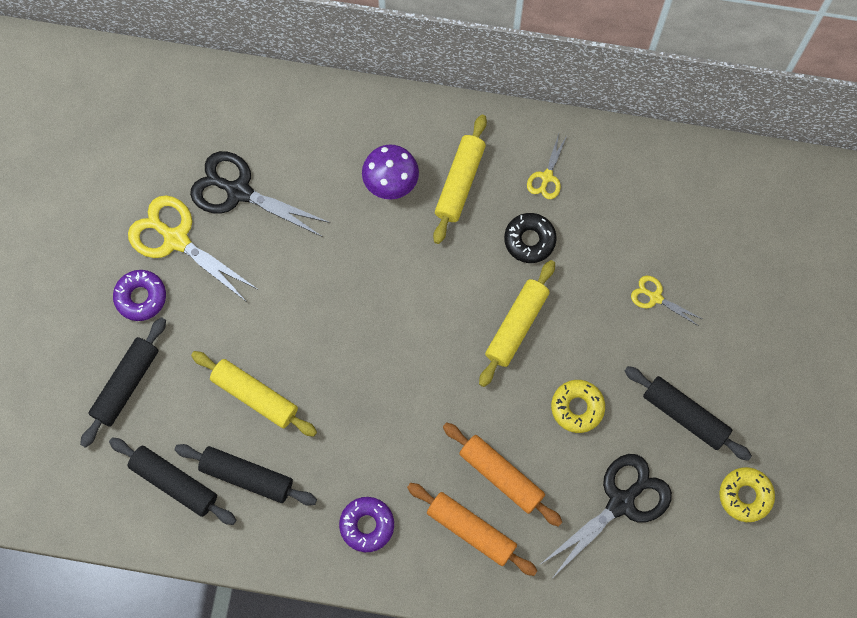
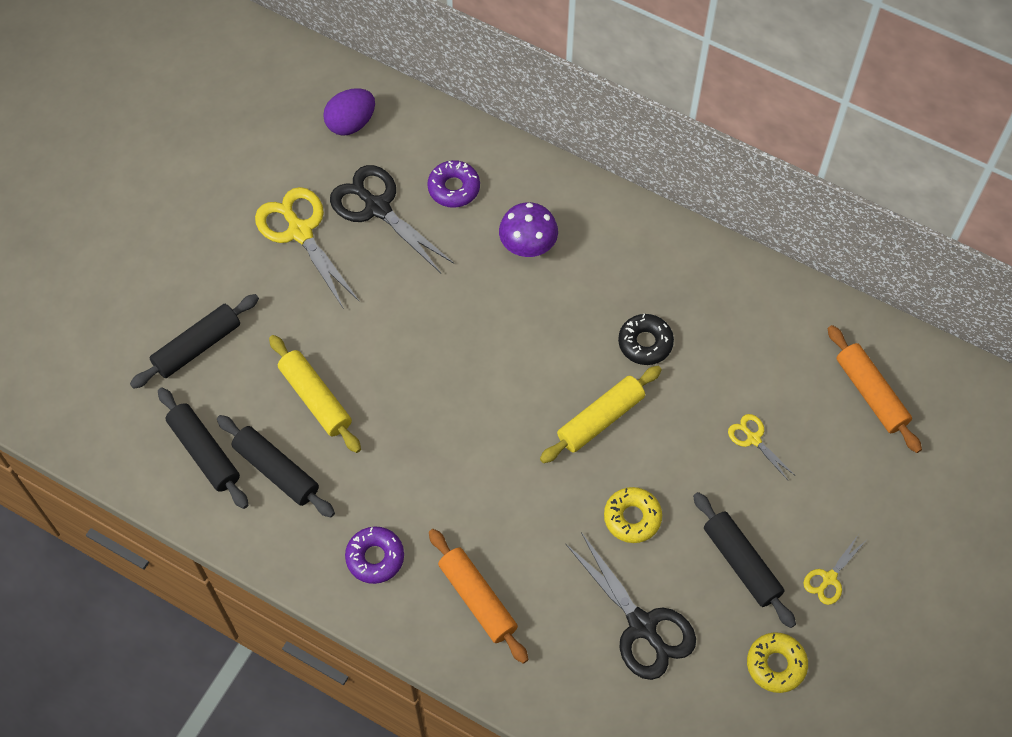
camera: 20 degrees right, 10 degrees down
(141, 297) = (245, 272): purple donut -> purple donut (454, 188)
(181, 115) = (351, 123): none -> purple egg
(460, 183) = (596, 268): yellow rolling pin -> none
(501, 476) = (528, 557): orange rolling pin -> orange rolling pin (870, 393)
(547, 177) = (685, 290): yellow scissors -> yellow scissors (829, 578)
(621, 502) = (642, 626): black scissors -> black scissors turned 75 degrees clockwise

